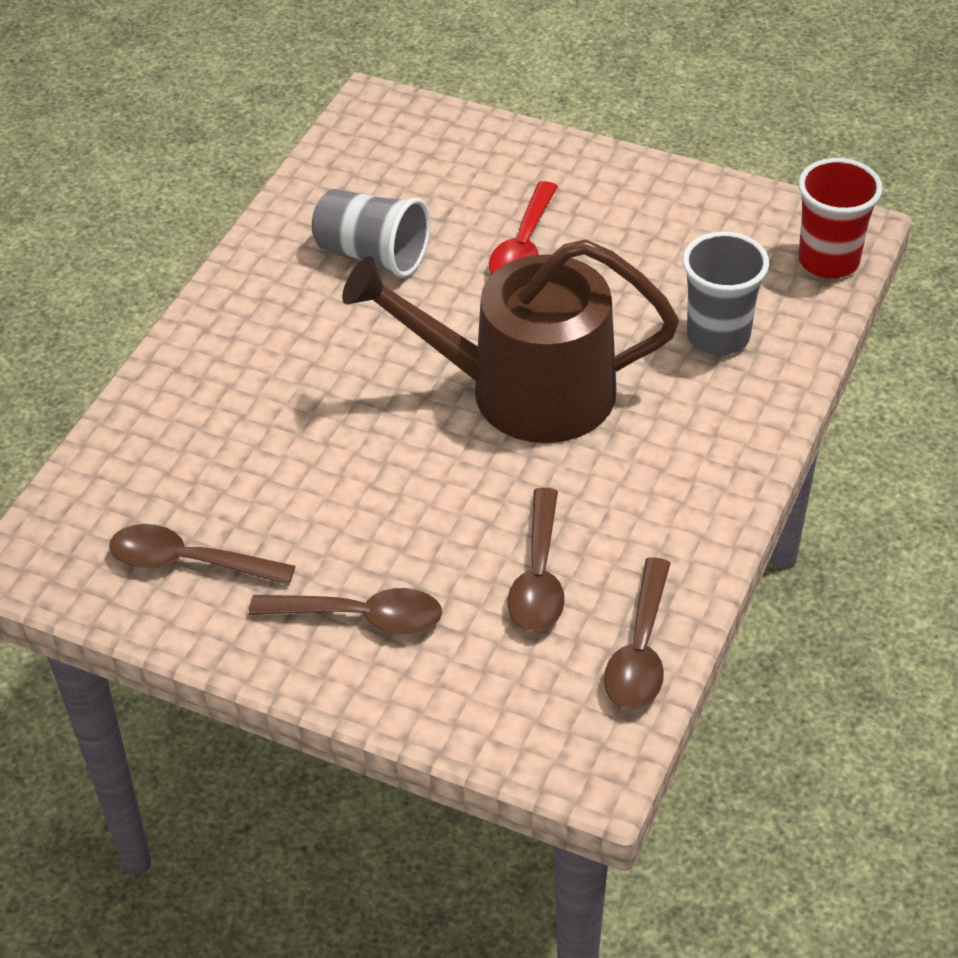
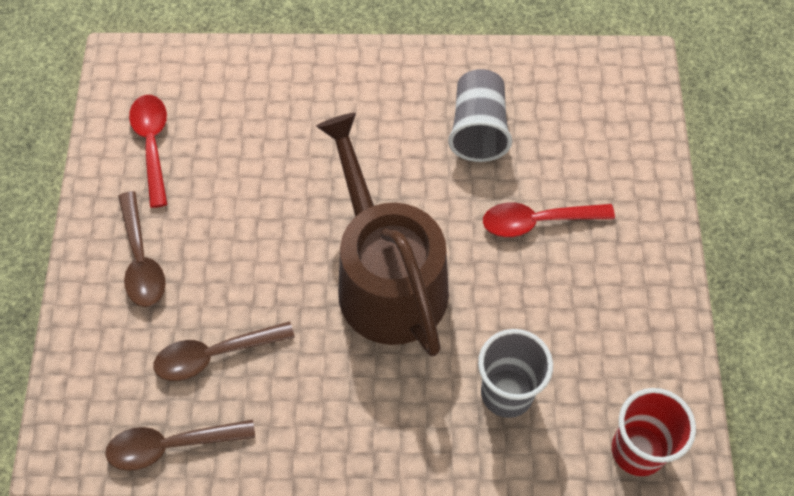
camera: 65 degrees right, 15 degrees up
(188, 562) = (152, 145): brown spoon -> red spoon

